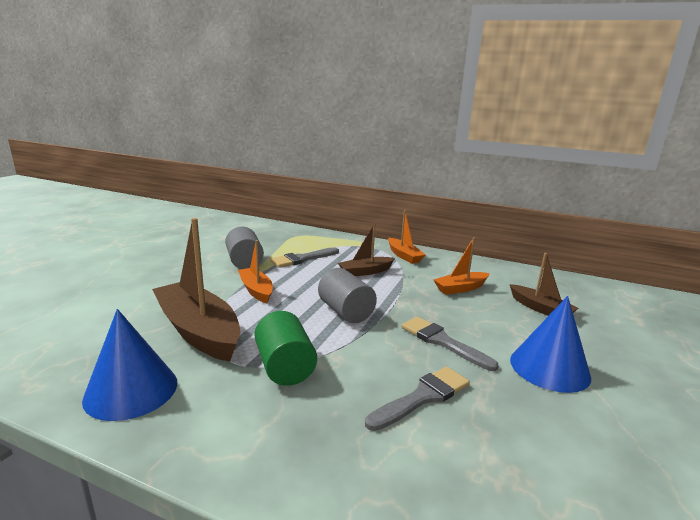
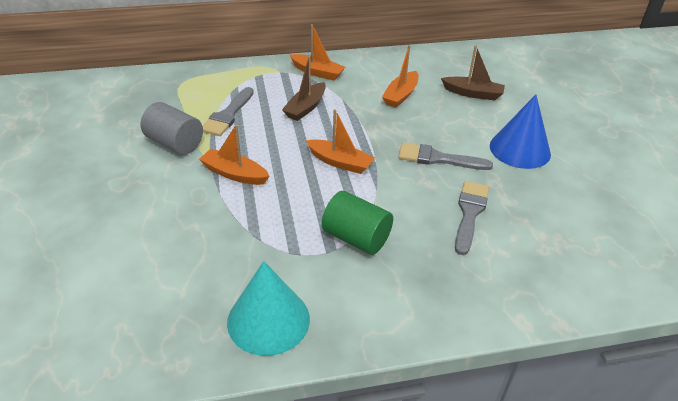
camera: 35 degrees left, 20 degrees up
(131, 390) = (268, 320): blue cone -> turquoise cone
(198, 331) = (243, 241): brown boat -> none
(345, 312) = (340, 162): grey cylinder -> orange boat

